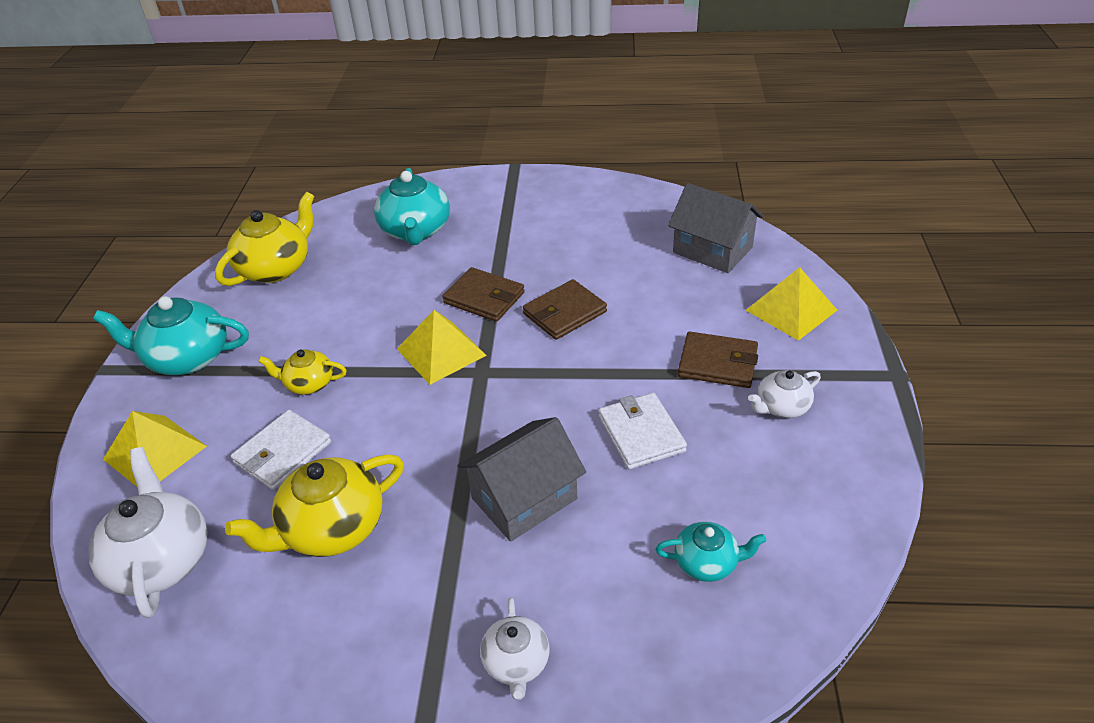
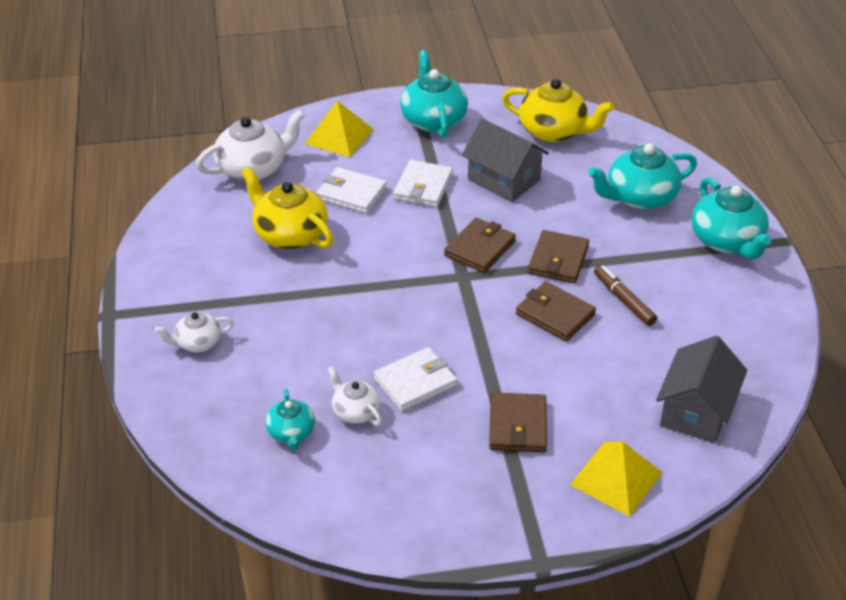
camera: 75 degrees right, 0 degrees up
(308, 384) = (423, 187): yellow teapot -> white wallet
(441, 352) = (480, 248): yellow pyramid -> brown wallet
(502, 194) = (727, 241): none -> turquoise teapot
(524, 498) = (334, 324): grey house -> grey house (504, 179)
(558, 266) = (623, 300): none -> brown marker
(781, 407) = (471, 473): white teapot -> white teapot (355, 411)

